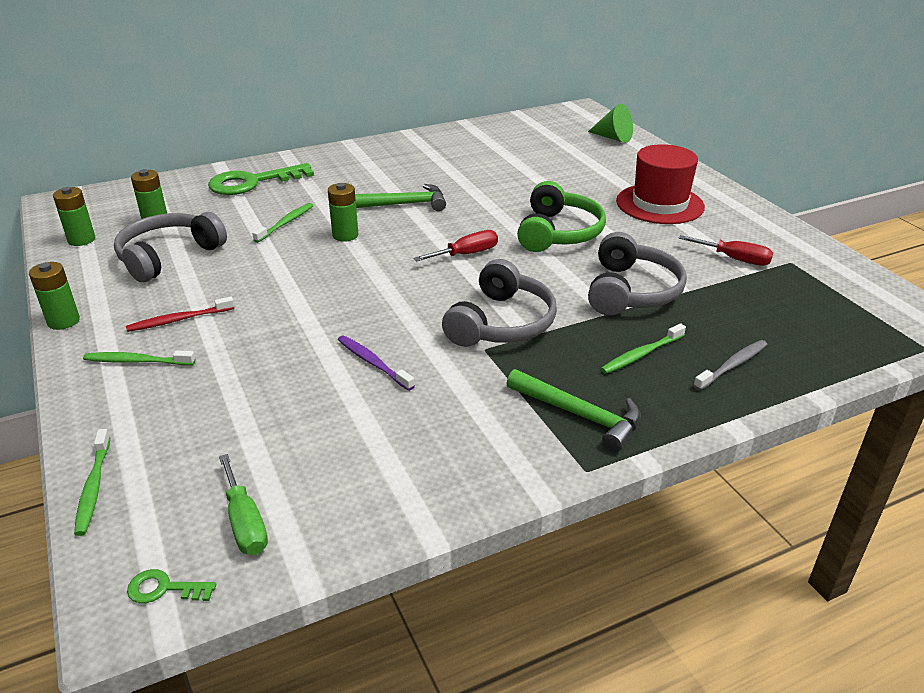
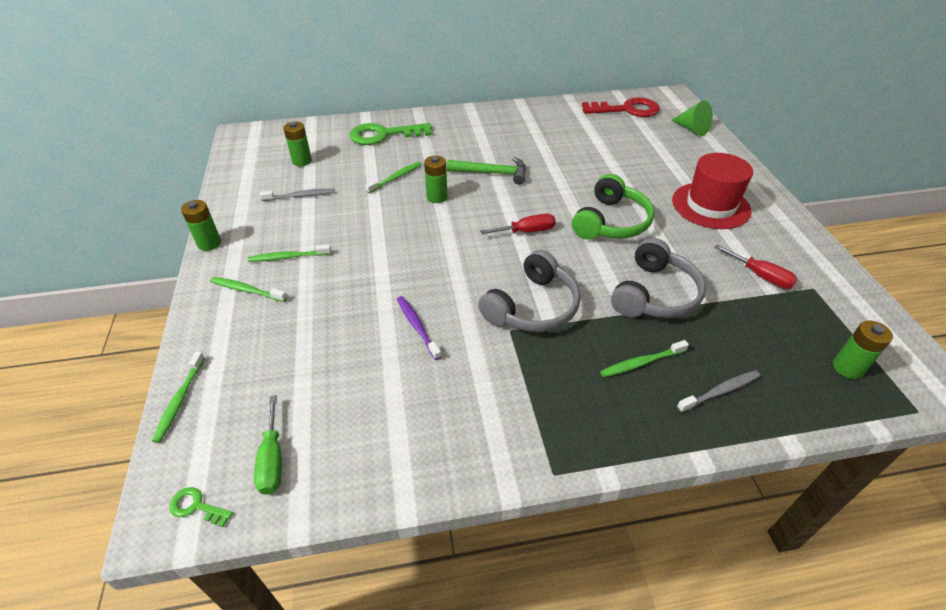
camera: 15 degrees right, 10 degrees up
(81, 240) = (245, 171): green battery -> green battery (847, 368)
(168, 256) = (300, 196): grey headphones -> grey toothbrush
(179, 320) = (288, 257): red toothbrush -> green toothbrush
(534, 127) = (626, 110): none -> red key
(579, 415) = (566, 415): green hammer -> none

